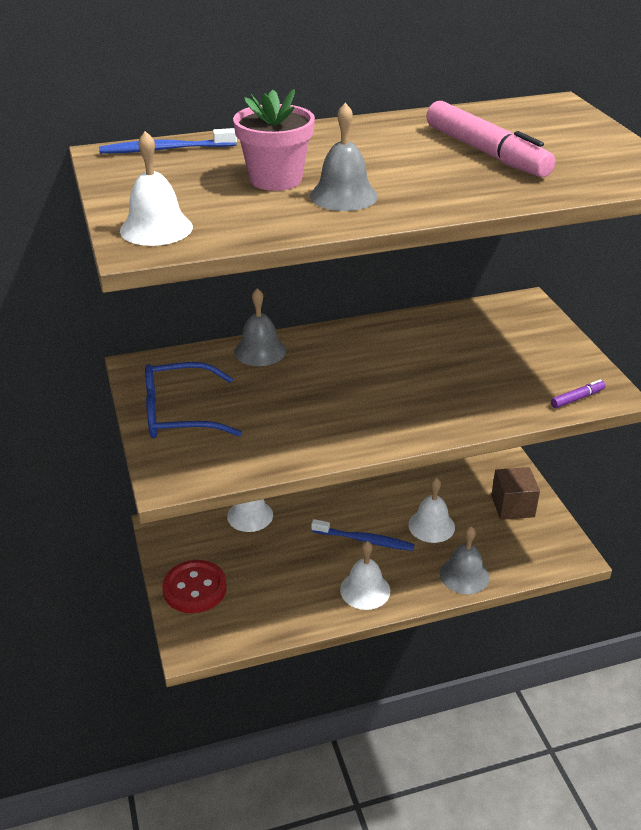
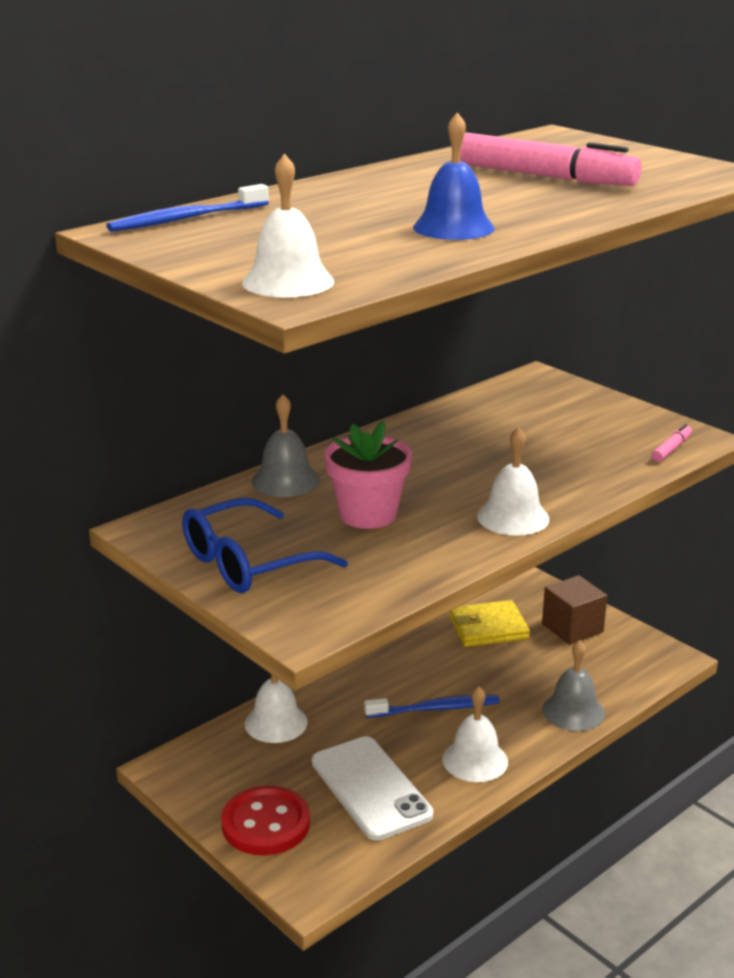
camera: 25 degrees left, 10 degrees down
(275, 179) = (358, 225): pink flower pot -> pink flower pot (368, 514)
(279, 586) = (370, 788): none -> white phone
(343, 196) = (453, 227): grey bell -> blue bell
(431, 526) = (499, 672): white bell -> white bell (513, 517)
(448, 487) = (488, 628): none -> yellow wallet
(577, 398) = (671, 449): purple marker -> pink marker

